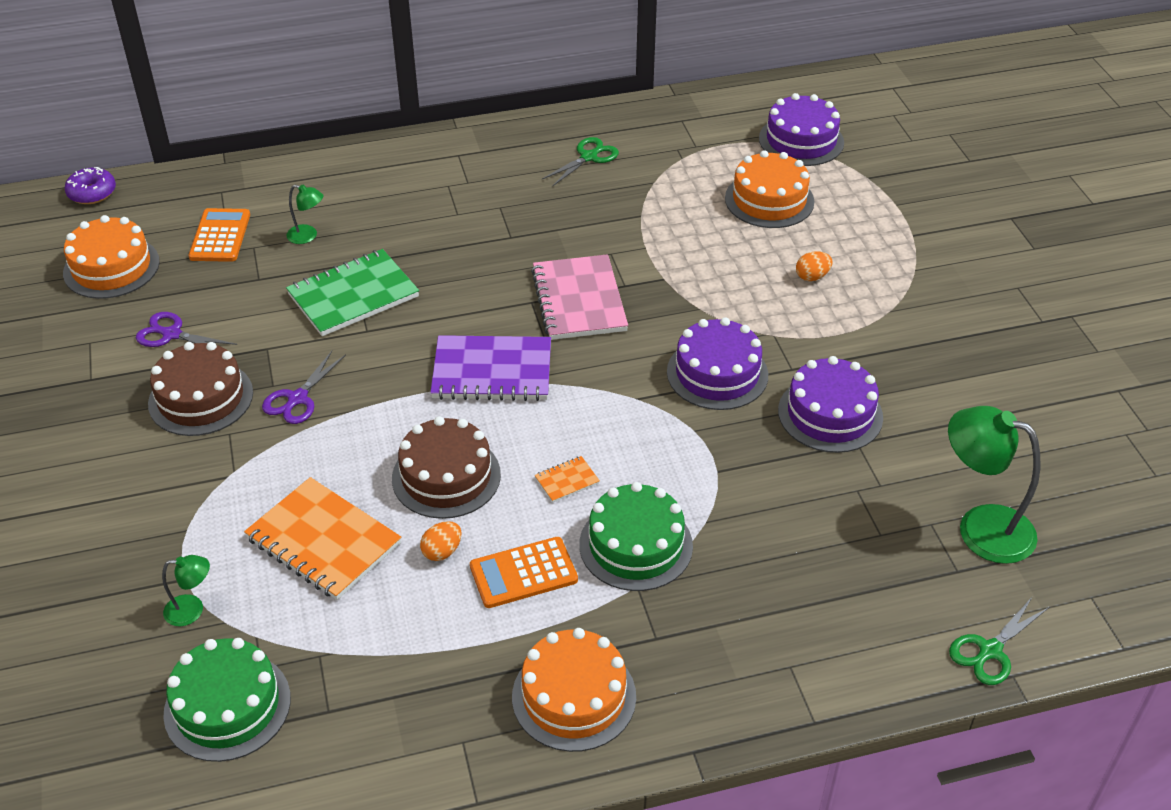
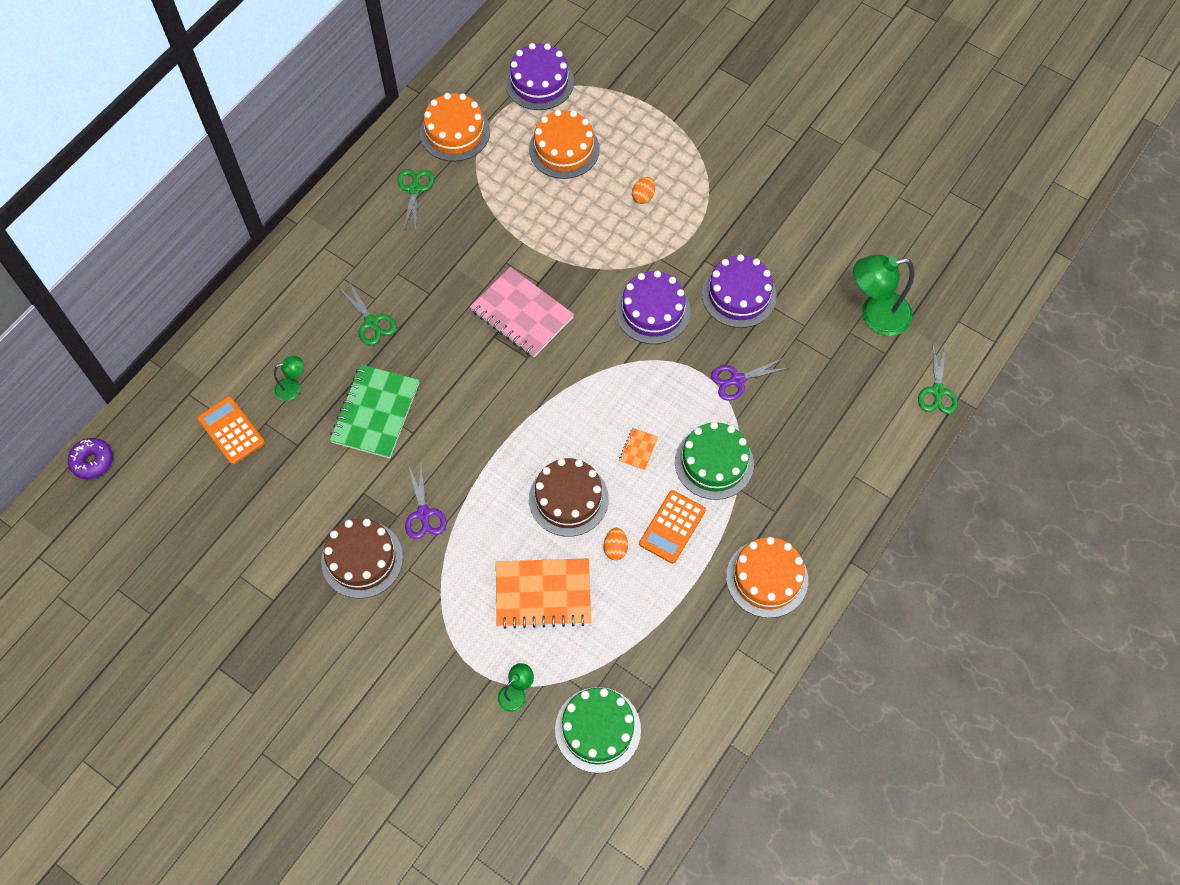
camera: 40 degrees left, 20 degrees up
(111, 267) = (183, 510): orange cake -> orange cake (455, 132)
(171, 334) = (288, 529): purple scissors -> purple scissors (737, 380)
(433, 229) = (371, 323): none -> green scissors
(492, 371) = (521, 406): purple notebook -> none

